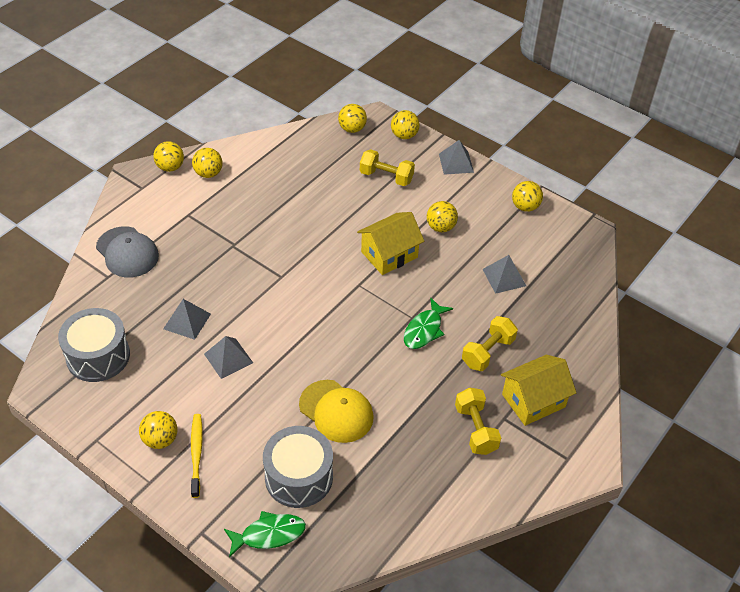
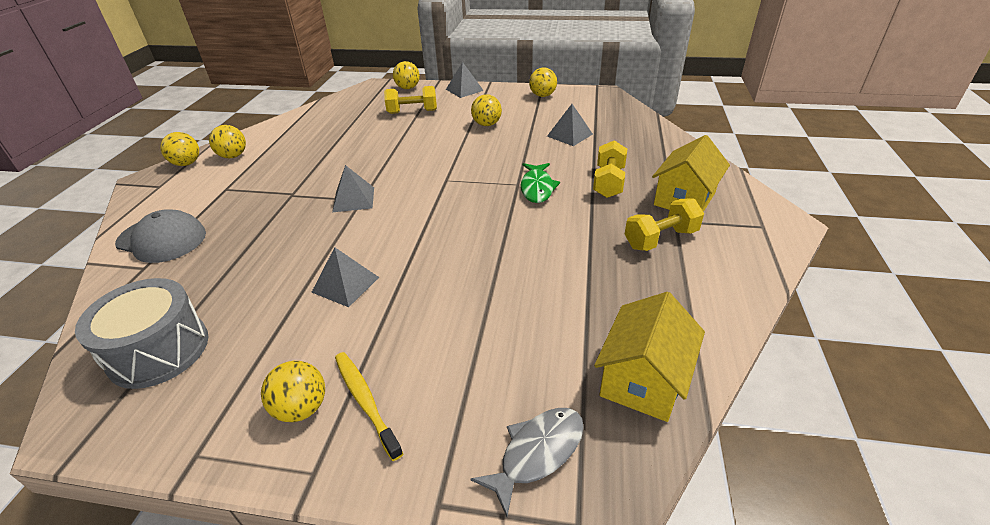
camera: 25 degrees left, 10 degrees down
(187, 321) = (271, 271): grey pyramid -> grey pyramid (353, 199)
(269, 534) = (537, 453): green fish -> grey fish
(299, 477) = (520, 364): grey drum -> none
(336, 411) = (509, 282): yellow cap -> none
(352, 129) = (359, 96): yellow ball -> none
(389, 254) = (457, 152): yellow house -> yellow house (643, 379)
(475, 429) = (660, 239): yellow dumbbell -> yellow dumbbell turned 75 degrees counterclockwise

